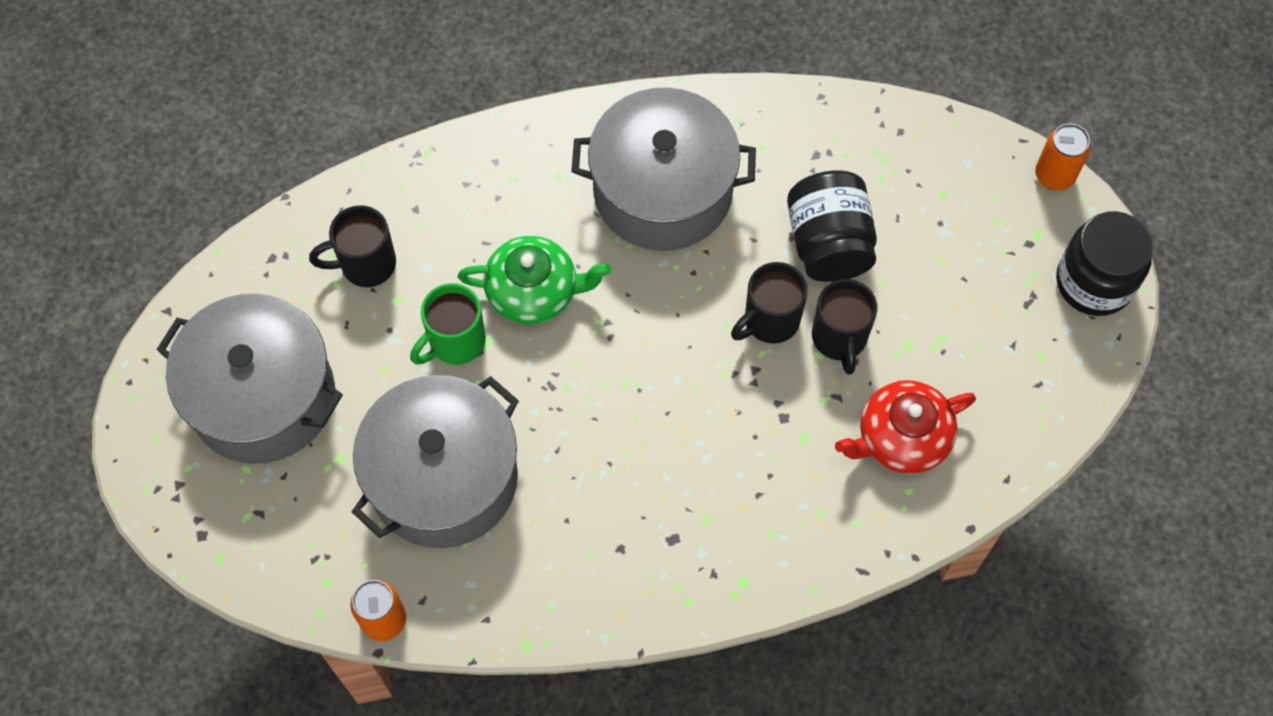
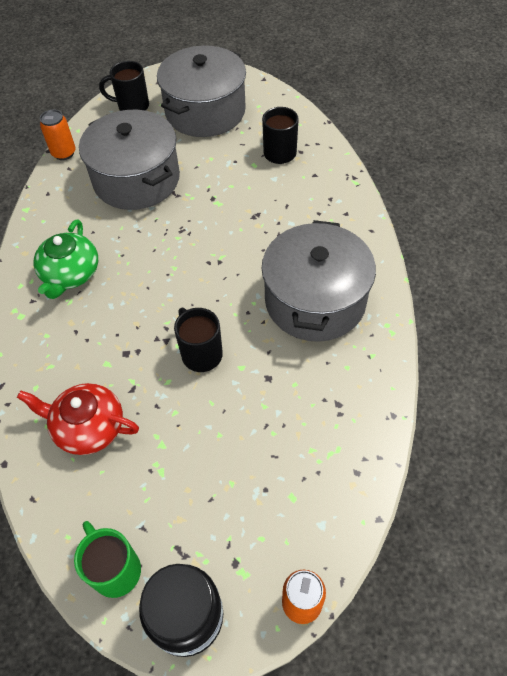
camera: 100 degrees right, 10 degrees down
(455, 342) = (221, 188): green mug -> green mug (115, 569)
(534, 291) = (248, 226): green teapot -> green teapot (70, 274)
(829, 244) = (258, 401): black jar -> none
(839, 339) = (177, 397): black mug -> black mug (132, 106)
(901, 437) = (88, 427): red teapot -> red teapot turned 60 degrees counterclockwise

